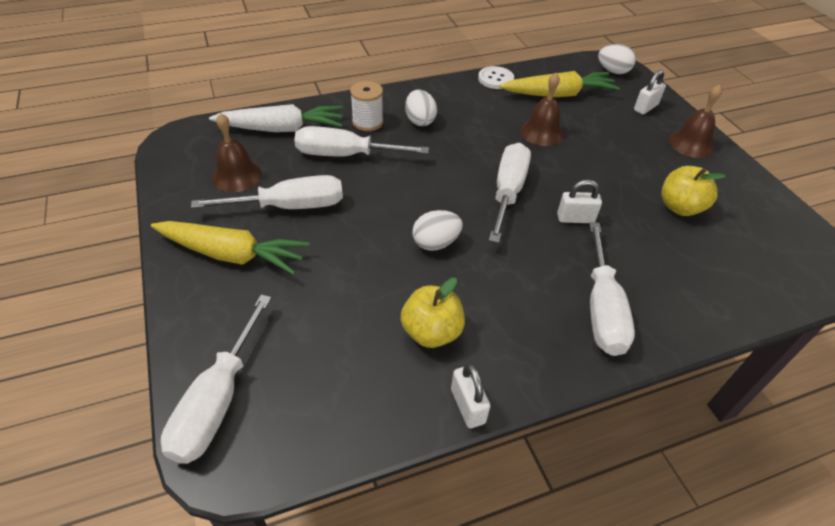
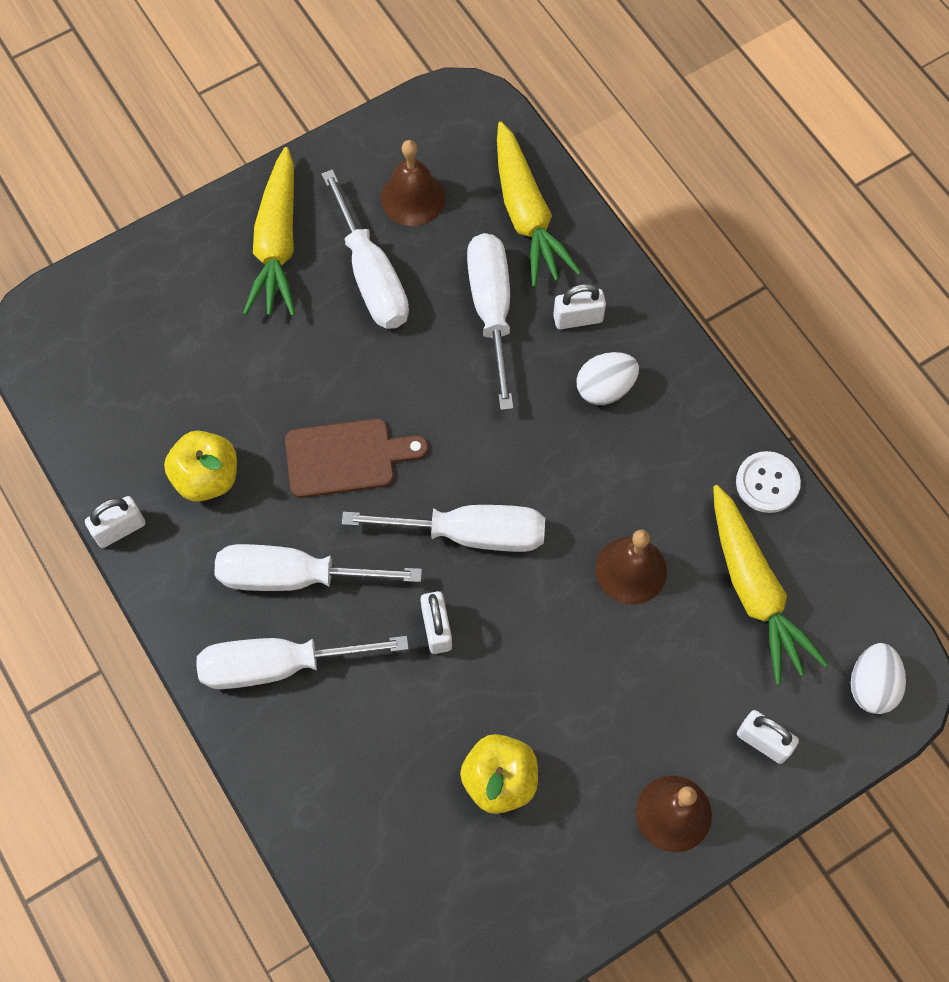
camera: 80 degrees right, 20 degrees up
(218, 401) = (91, 302): white screwdriver -> white screwdriver (294, 576)
(282, 129) = (526, 215): white carrot -> yellow carrot
(367, 122) = (578, 318): white spool -> white padlock
(436, 243) = (347, 457): white egg -> brown cutting board

